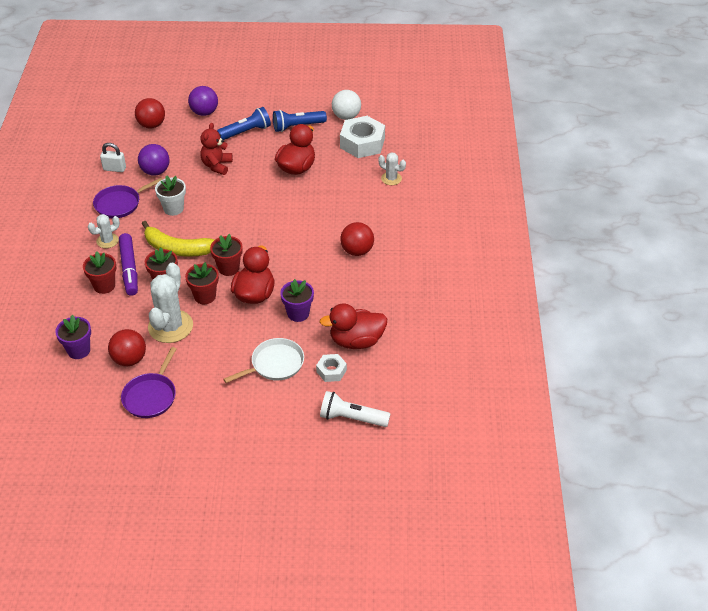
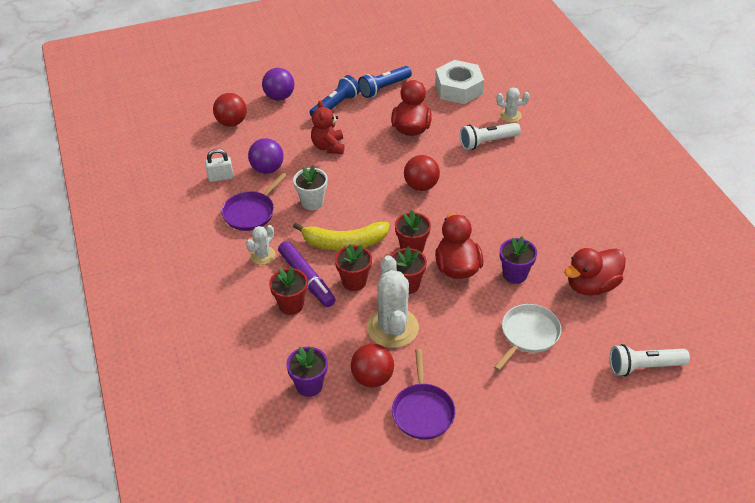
camera: 20 degrees left, 0 degrees up
(331, 371) = (589, 324): white nut -> none
(346, 116) = (425, 67): white ball -> none
(354, 196) = (487, 142): none -> white flashlight
(357, 251) = (528, 194): red ball -> red ball (421, 186)

